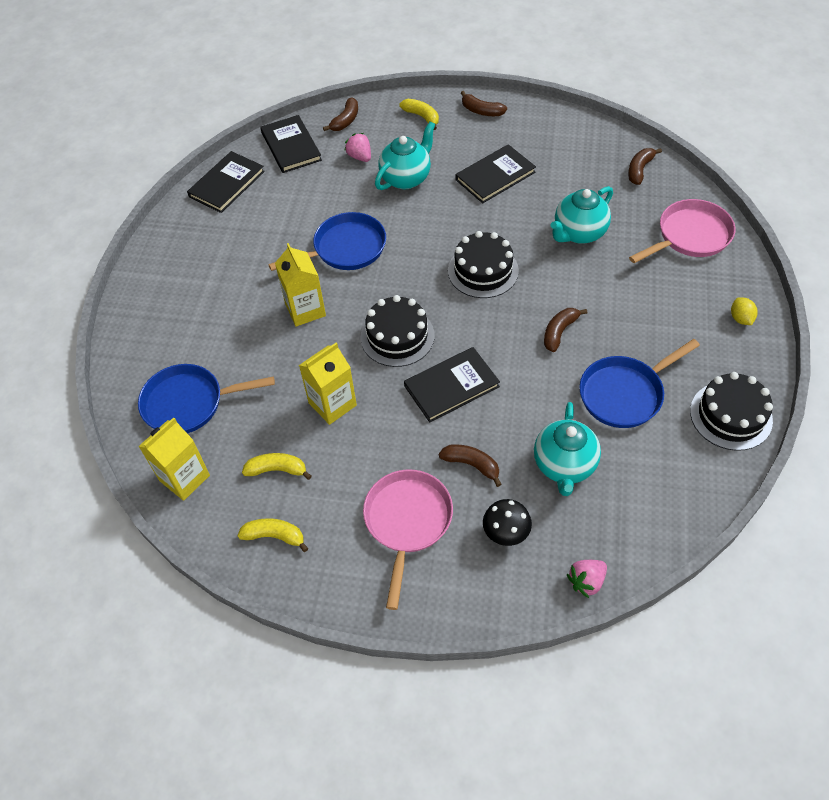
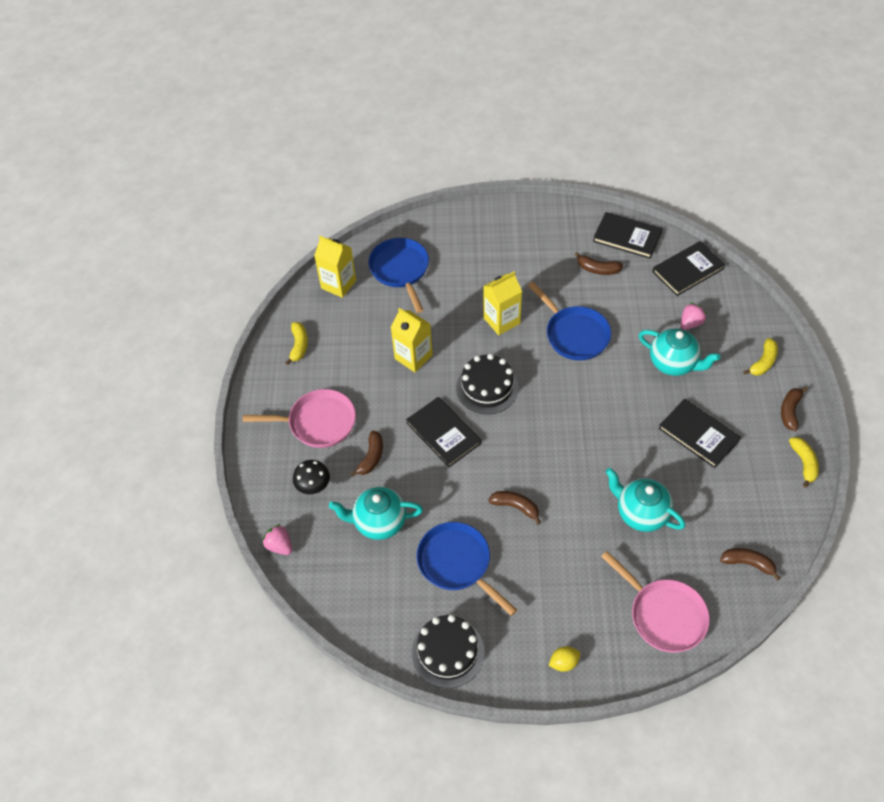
camera: 80 degrees right, 0 degrees up
(277, 470) = (351, 335): yellow banana -> yellow banana (804, 463)
(345, 120) = (736, 303): brown banana -> brown banana (597, 269)
(483, 270) = (574, 439): black cake -> none

